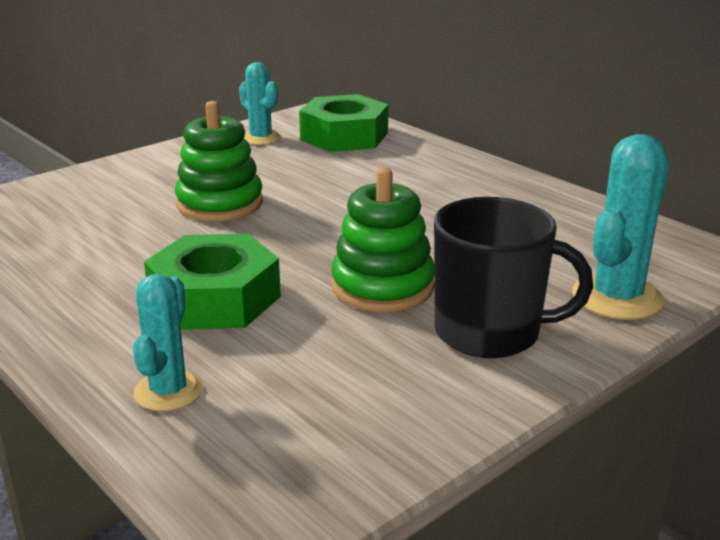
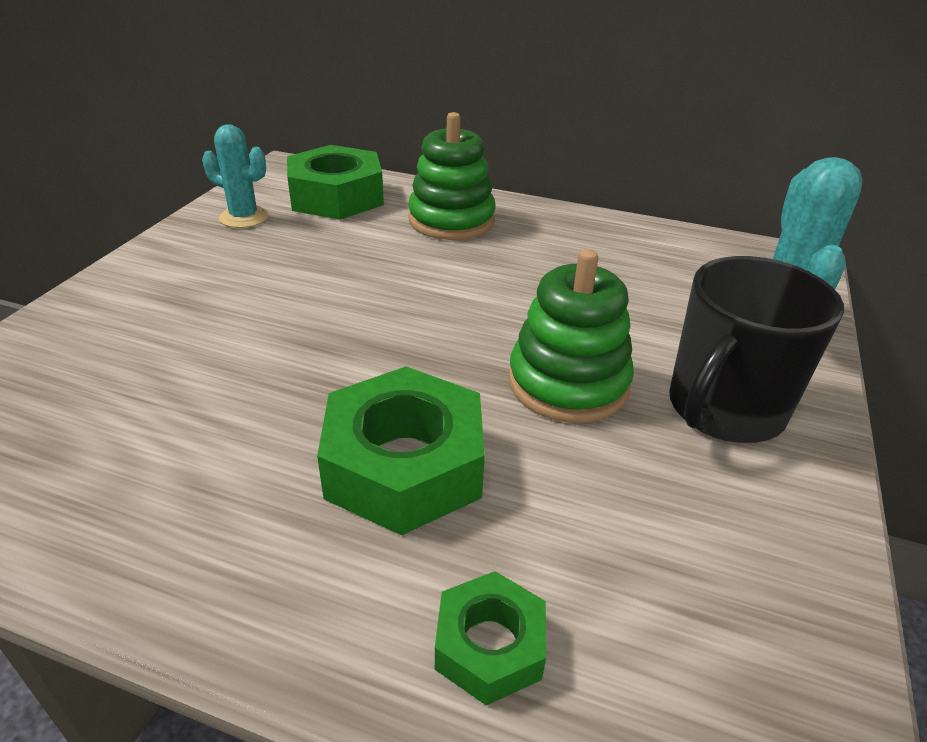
camera: 30 degrees left, 10 degrees up
(168, 391) = (489, 645): turquoise cactus -> green nut
(220, 204) = (279, 320): green stacking toy -> green stacking toy (451, 220)
(489, 333) = (724, 409): black mug -> black mug turned 150 degrees clockwise

